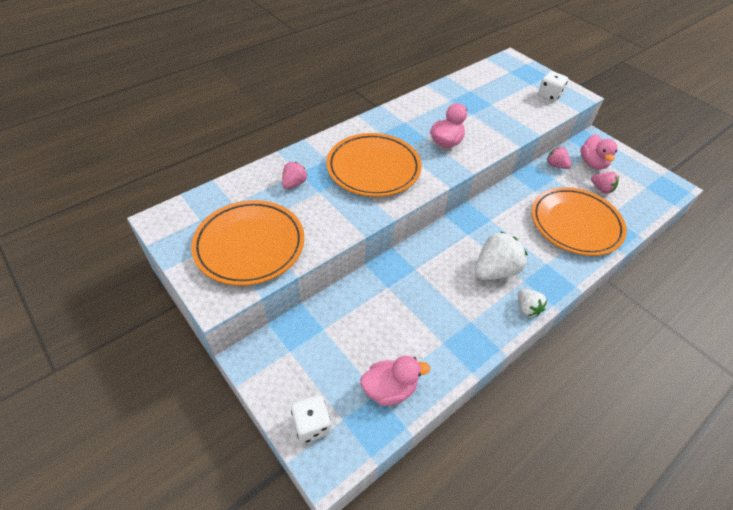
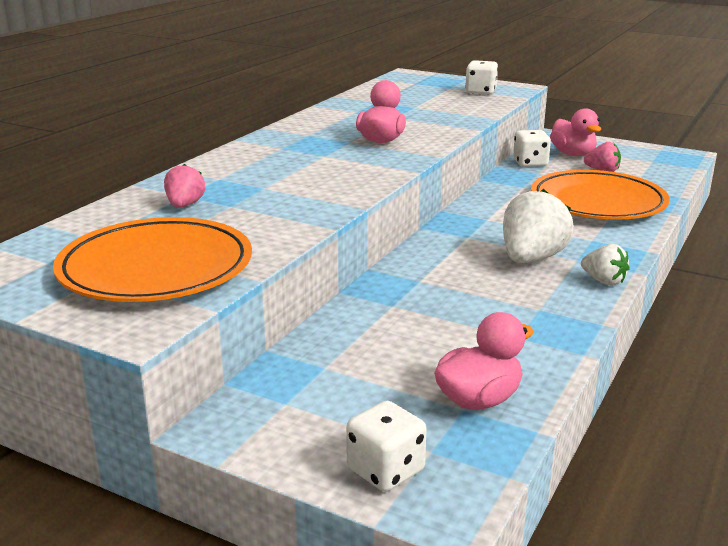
camera: 20 degrees left, 25 degrees down
(373, 168) = (297, 174): orange plate -> none
(556, 165) = (530, 163): pink strawberry -> white dice

